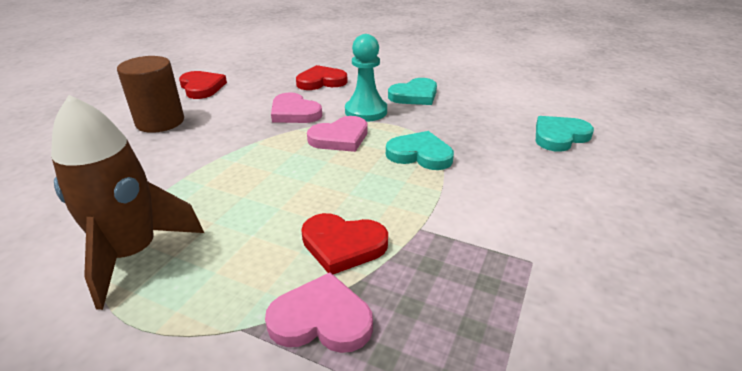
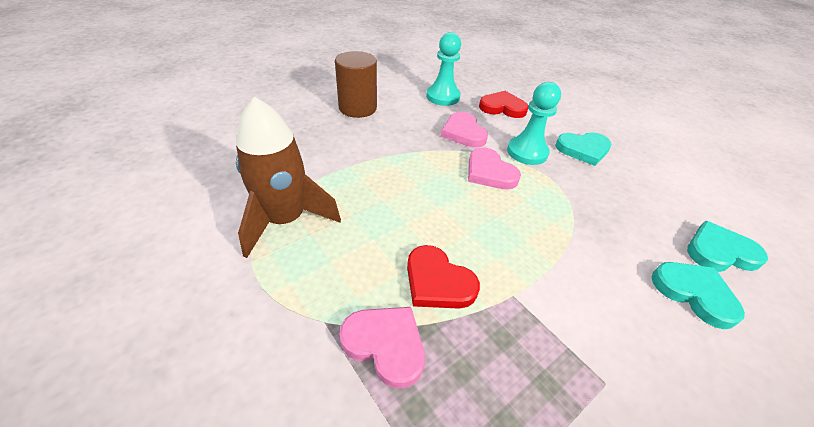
camera: 25 degrees right, 10 degrees up
(202, 87) = (402, 84): red heart -> none
(254, 87) = (443, 97): none -> turquoise pawn
(340, 138) = (489, 172): pink heart -> pink heart turned 60 degrees clockwise
(420, 154) = (554, 217): turquoise heart -> turquoise heart (694, 293)

